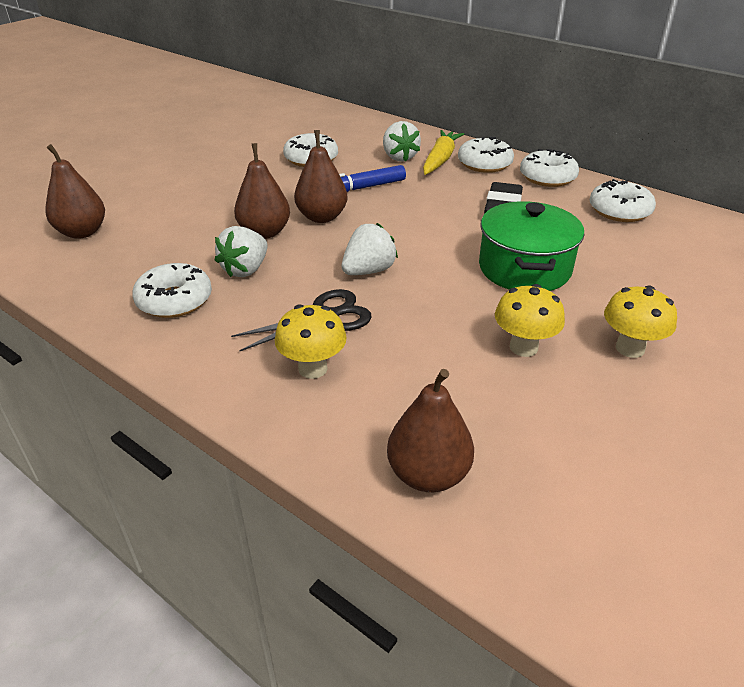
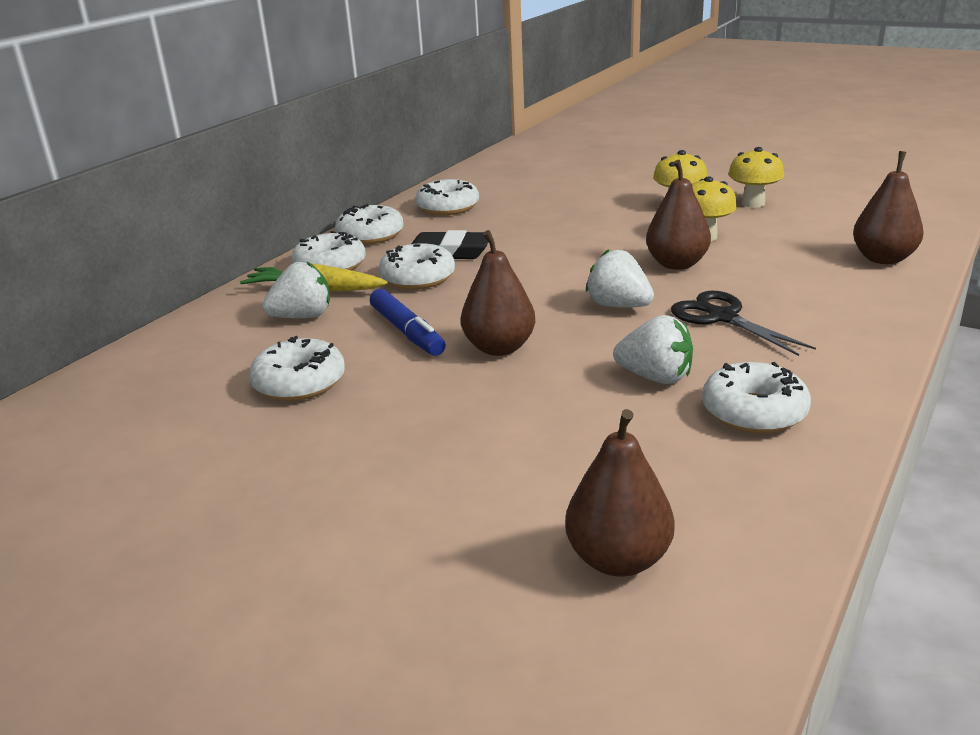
camera: 95 degrees left, 10 degrees down
(264, 232) = (555, 381): brown pear -> brown pear (676, 264)
(313, 368) = (806, 312): yellow mushroom -> yellow mushroom (753, 203)
(452, 193) = (418, 278): none -> white donut
(524, 268) = (577, 240): green pot -> none

